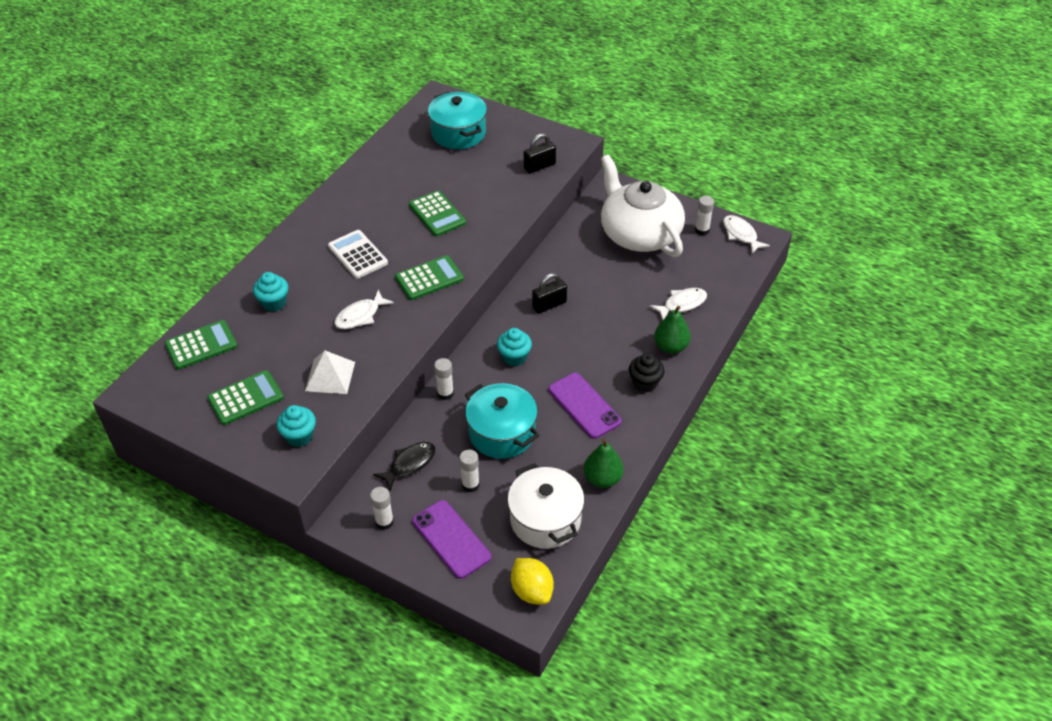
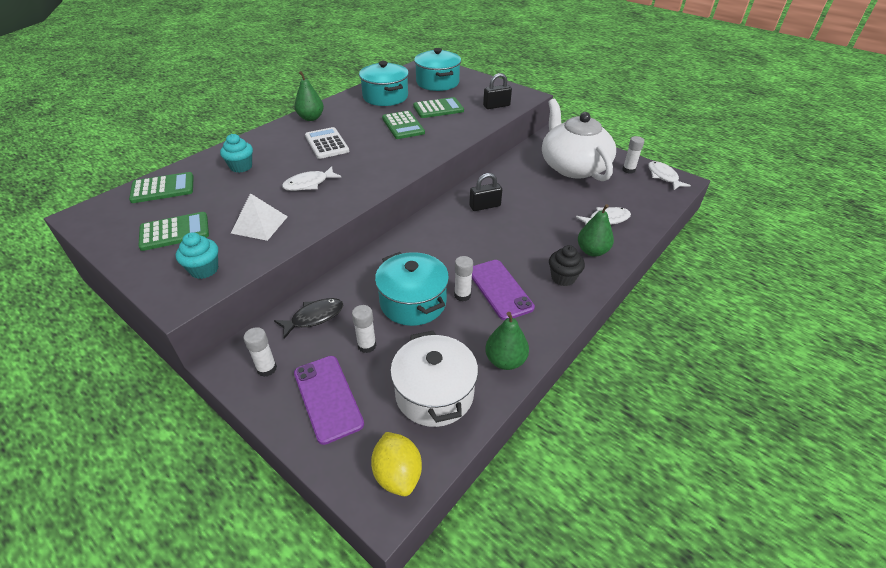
camera: 10 degrees right, 5 degrees down
(323, 216) = (311, 118): none -> green pear
(401, 168) = (385, 97): none -> turquoise pot
(429, 278) = (380, 165): green calculator -> green calculator (438, 109)
(445, 393) = (371, 261): white glue stick -> white glue stick (462, 295)
(514, 357) = (443, 241): turquoise cupcake -> none

